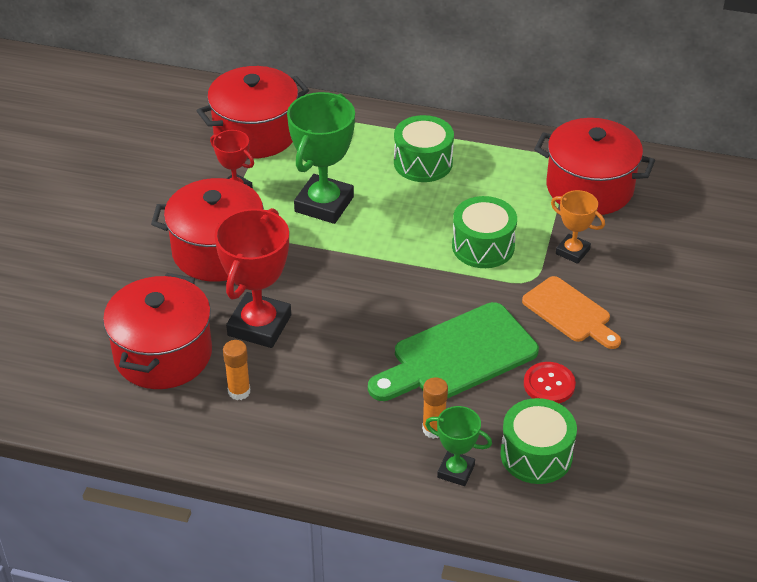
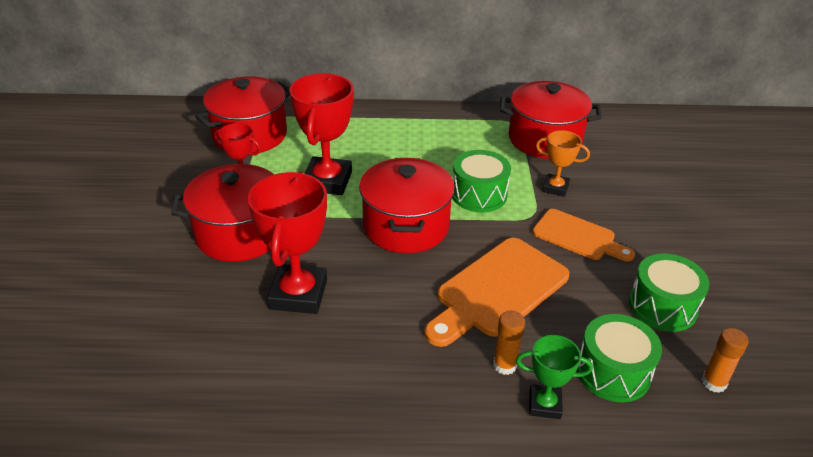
camera: 15 degrees left, 5 degrees down
(163, 354) = (206, 339): red pot -> red pot (406, 226)
(239, 391) = (295, 363): orange glue stick -> orange glue stick (714, 383)
(324, 204) = (327, 181): green trophy -> red trophy
(423, 162) = (401, 139): green drum -> green drum (662, 306)
(458, 356) = (497, 290): green cutting board -> orange cutting board
(549, 384) = (591, 302): red button -> none

